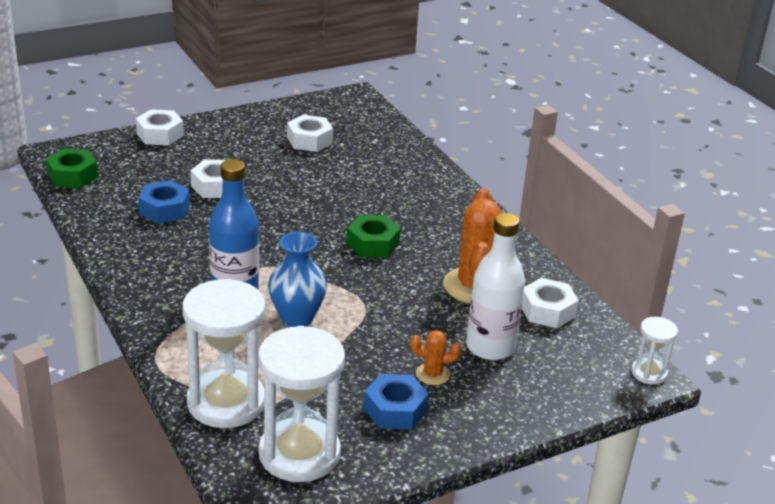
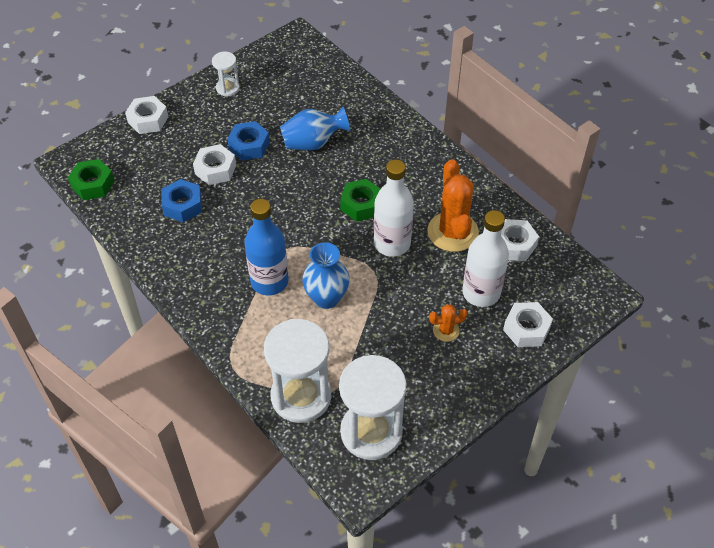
camera: 10 degrees left, 20 degrees up
(309, 140) = (274, 99): white nut -> white nut (526, 329)
(338, 183) = (313, 143): none -> blue vase
(395, 410) = (428, 372): blue nut -> blue nut (249, 146)
(396, 283) = (392, 243): none -> white bottle
(649, 373) = (603, 290): white hourglass -> white hourglass (228, 88)

